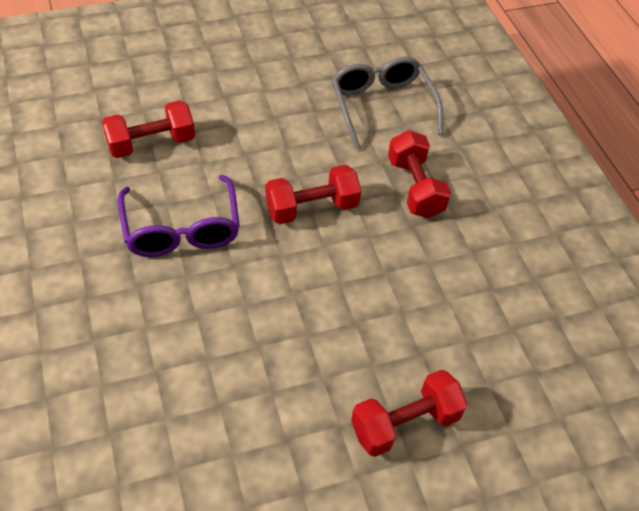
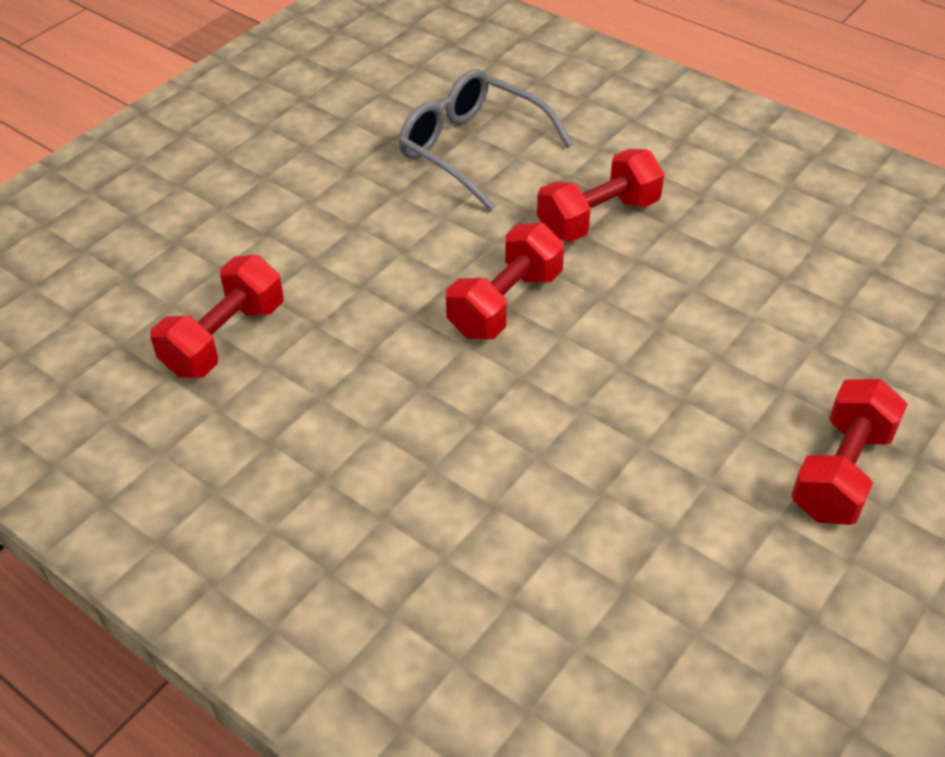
camera: 30 degrees left, 5 degrees down
(181, 229) = (371, 417): purple glasses -> none
(415, 188) = (598, 218): red dumbbell -> red dumbbell turned 75 degrees counterclockwise

